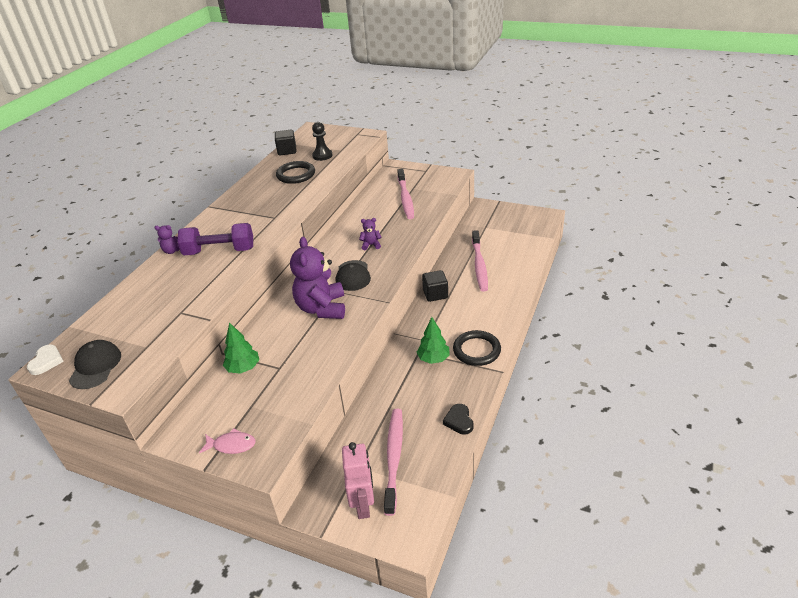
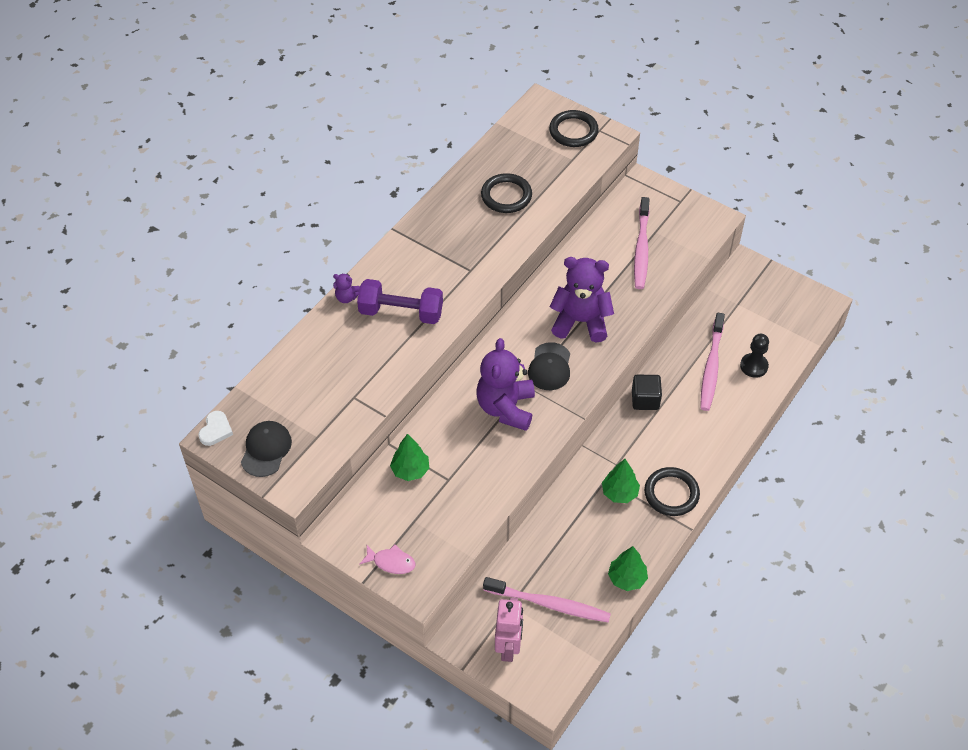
camera: 10 degrees right, 15 degrees up
(287, 151) = (501, 143): black cube -> none
(322, 155) = (546, 165): black pawn -> black pawn (754, 366)
(338, 137) = (573, 131): none -> black ring
(371, 245) = (581, 321): purple teddy bear -> purple teddy bear, size x2.31
(394, 458) = (549, 604): pink toothbrush -> pink toothbrush turned 90 degrees clockwise
(459, 421) = (627, 578): black heart -> green tree

